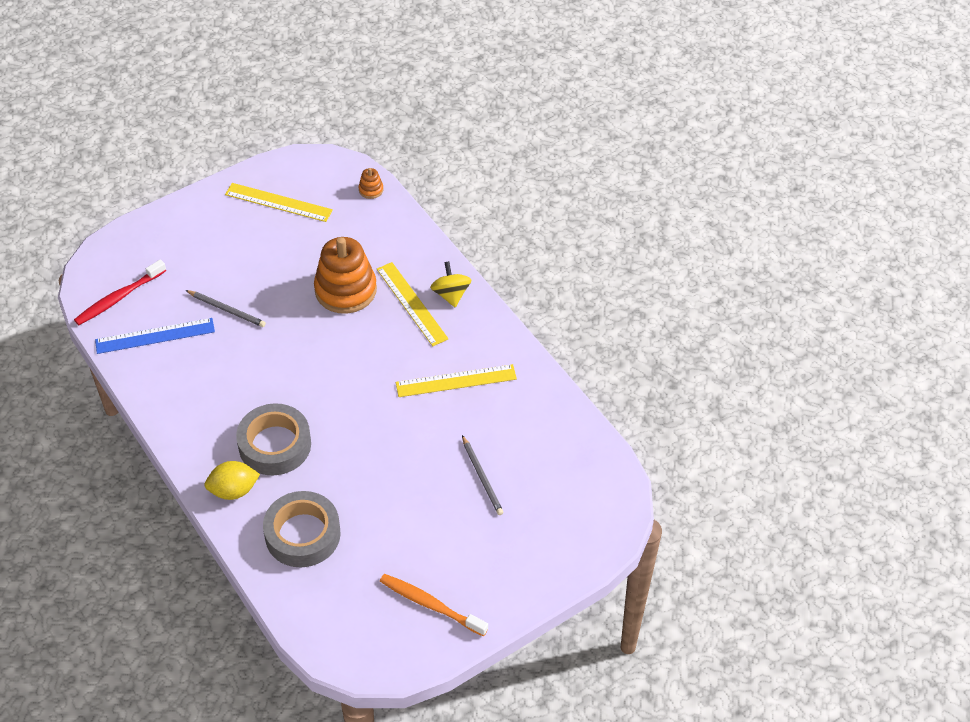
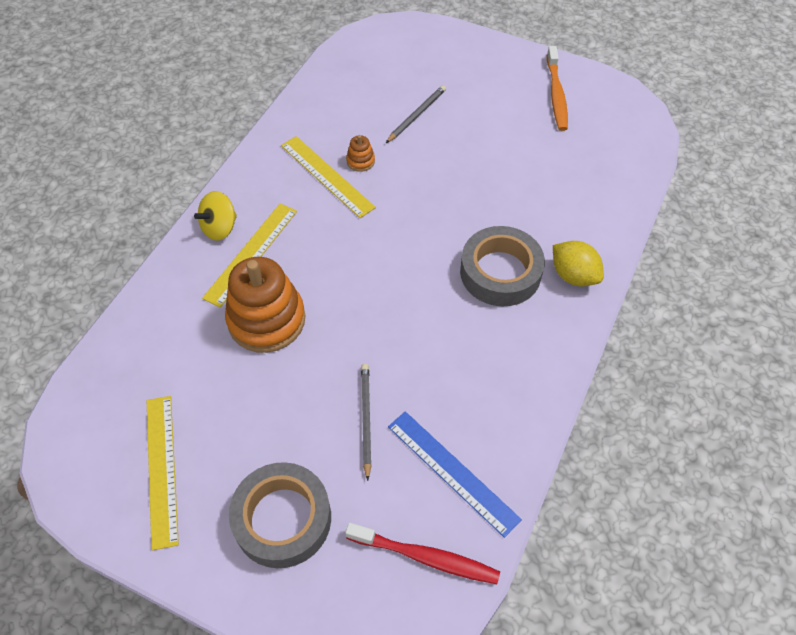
camera: 120 degrees left, 5 degrees up
(302, 534) = (570, 201): grey tape -> grey tape (282, 519)
(371, 190) = (92, 378): orange stacking toy -> orange stacking toy (360, 161)

